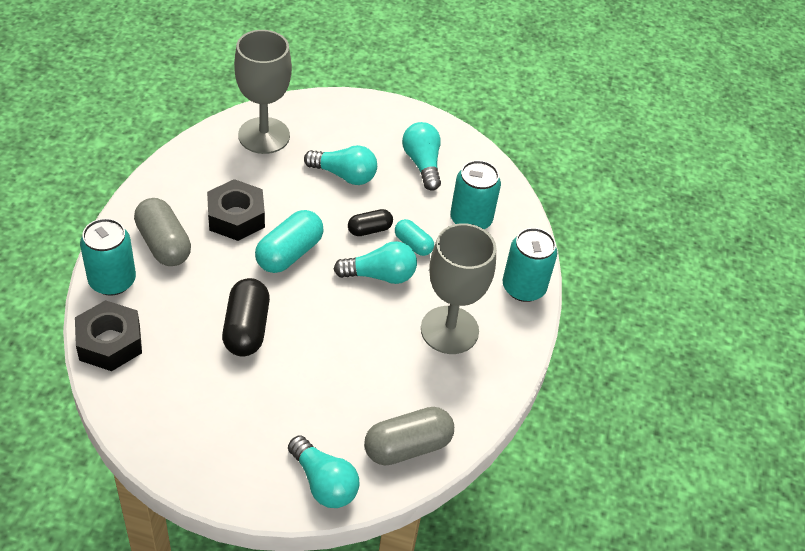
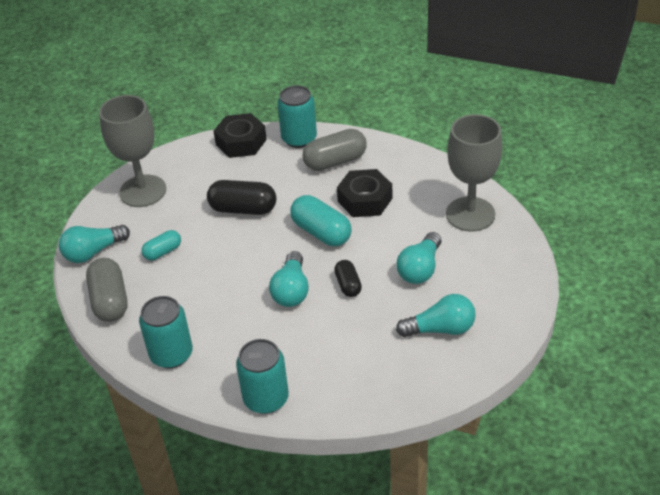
camera: 105 degrees right, 5 degrees down
(413, 244) = (328, 315): turquoise capsule -> turquoise capsule (163, 252)
(449, 330) = (222, 336): grey goblet -> grey goblet (143, 191)
(471, 220) = (360, 363): turquoise can -> turquoise can (171, 354)

